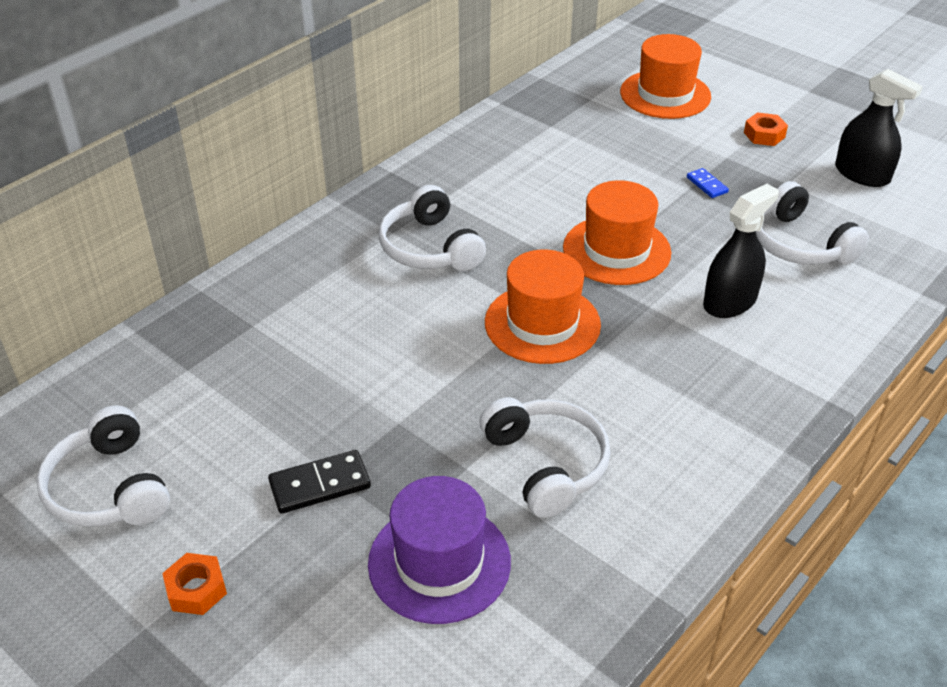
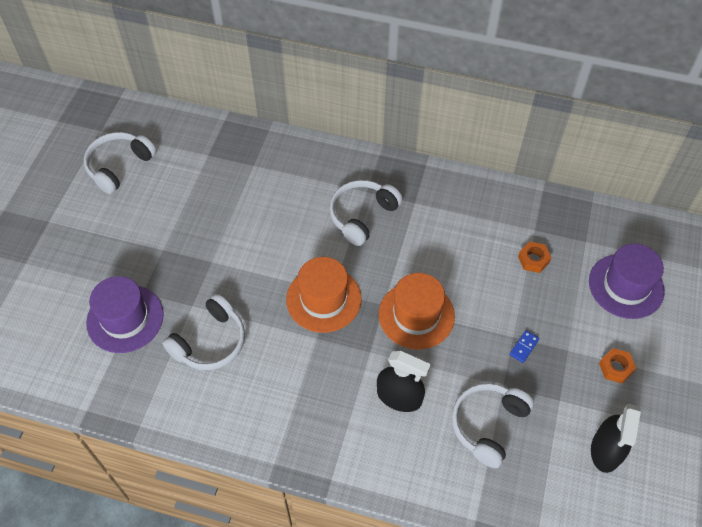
camera: 65 degrees right, 15 degrees up
(196, 589) = (74, 229): orange nut -> orange nut (533, 260)
(320, 484) = (154, 247): black domino -> none
(665, 94) = (626, 286): orange hat -> purple hat

